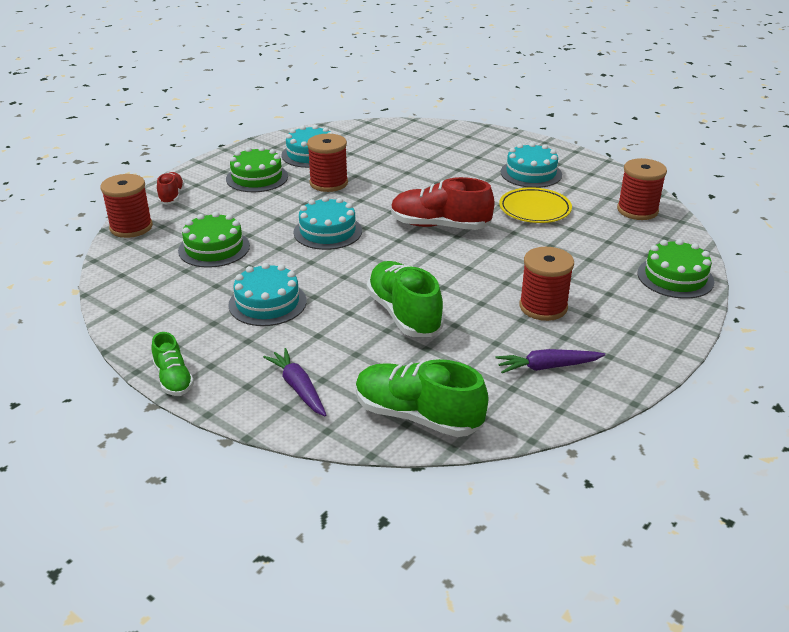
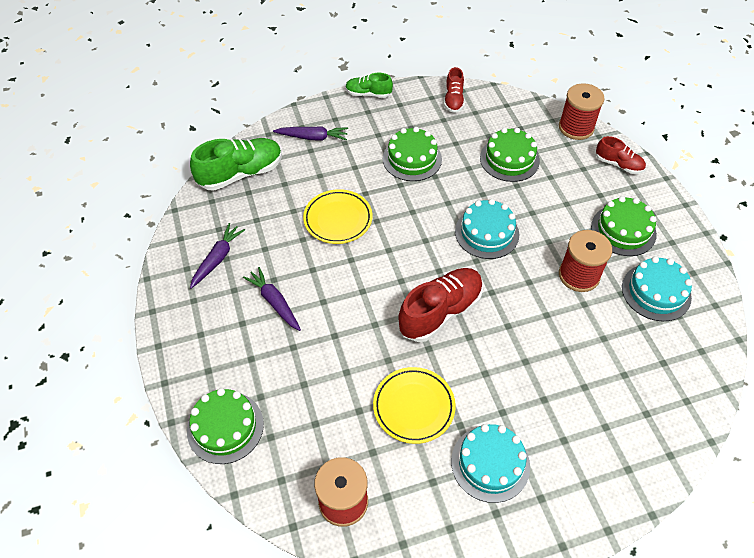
camera: 125 degrees right, 20 degrees up
(137, 311) = (453, 100): none -> red shoe
(267, 303) = (412, 159): turquoise cake -> green cake
(404, 314) = (338, 219): green shoe -> yellow plate
(543, 307) = (274, 302): red spool -> purple carrot

